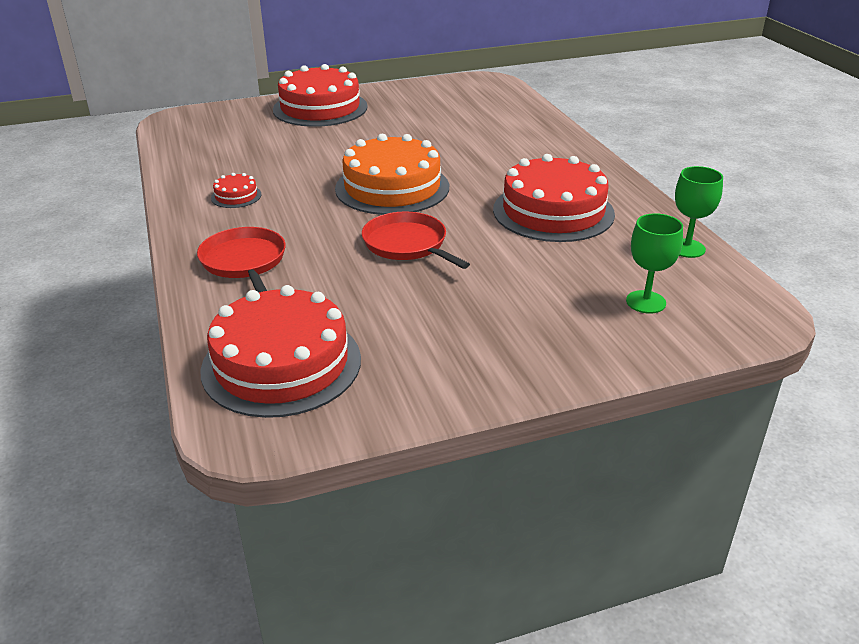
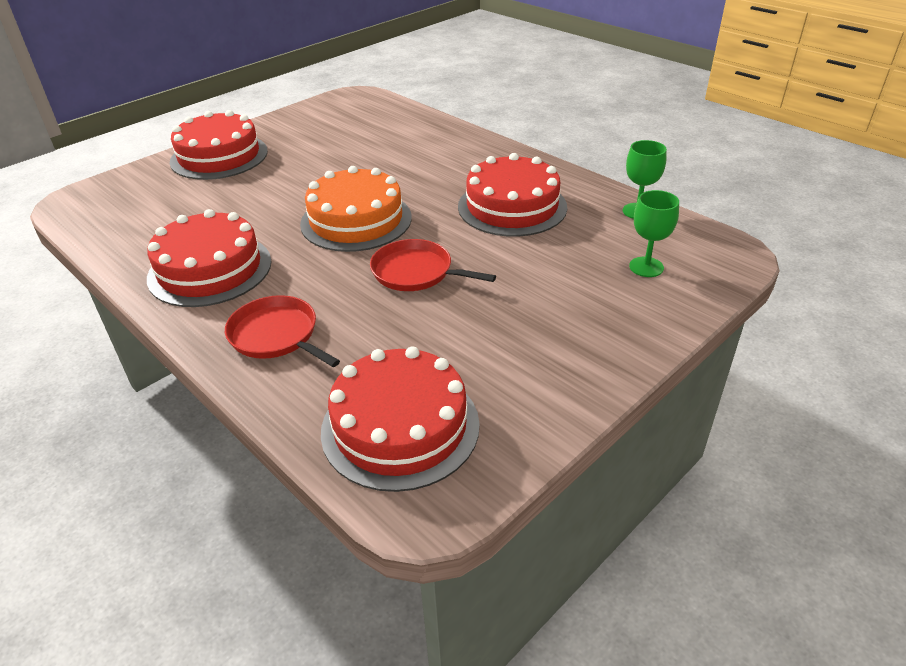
camera: 25 degrees left, 5 degrees up
(236, 196) = (210, 269): red cake -> red cake, size x2.34

